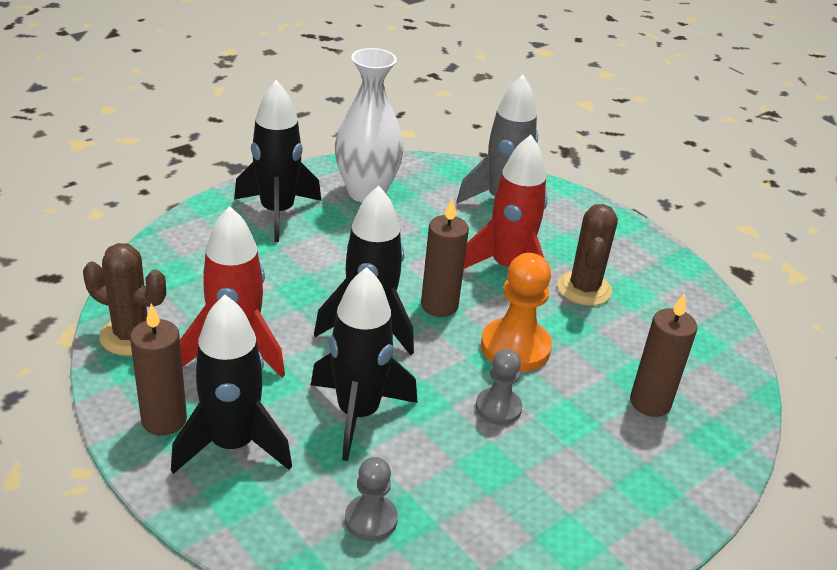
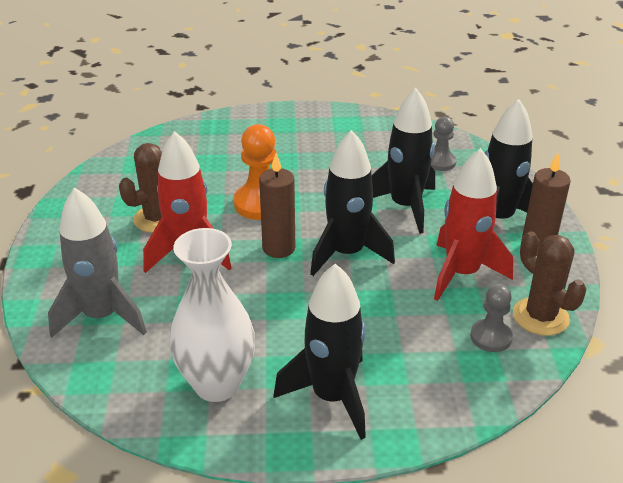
camera: 140 degrees left, 0 degrees up
(498, 408) = (315, 179): grey pawn -> grey pawn (490, 337)
(650, 402) = (223, 150): brown candle -> none

